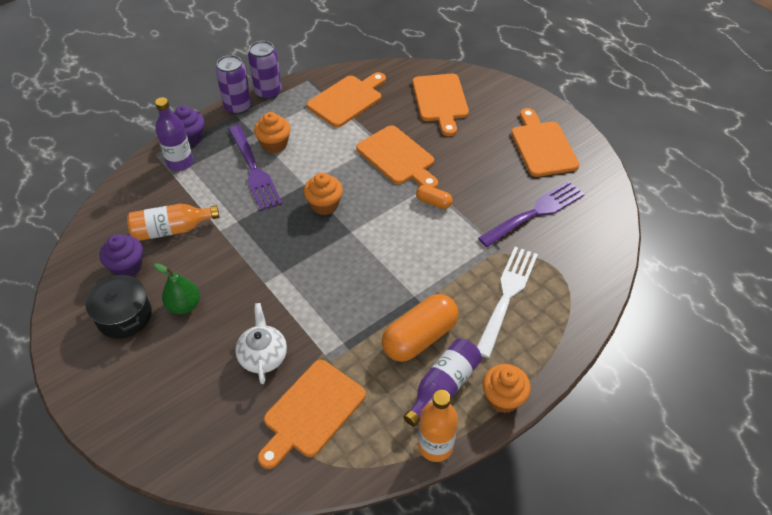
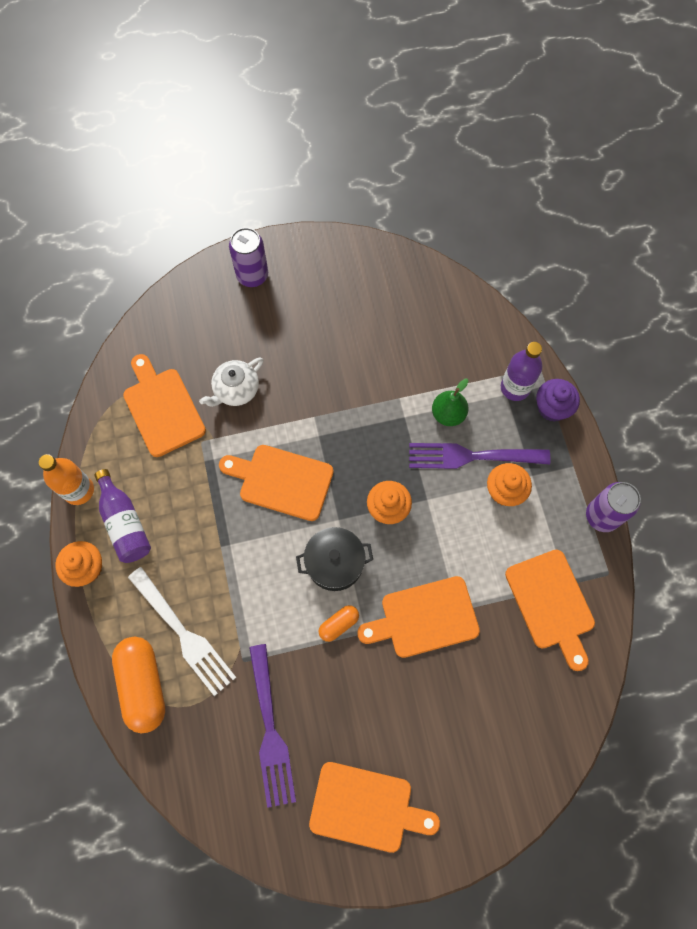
camera: 115 degrees right, 20 degrees up
(124, 316) = (334, 294): black pot -> black pot (335, 563)
(127, 266) = (391, 309): purple cupcake -> none
(172, 230) = (420, 356): orange bottle -> none
(184, 305) = (322, 343): green pear -> green pear (448, 414)
(238, 107) = (587, 473): purple can -> purple can (252, 275)
(263, 356) = (235, 390): white teapot -> white teapot turned 120 degrees clockwise
(419, 337) = (183, 527): orange capsule -> orange capsule (143, 685)
(440, 100) = (503, 721): orange cutting board -> orange cutting board (282, 481)

